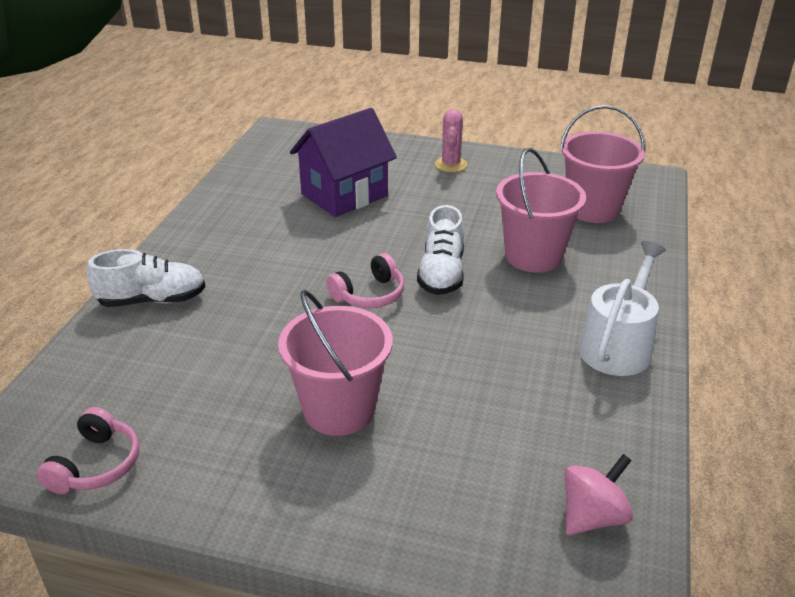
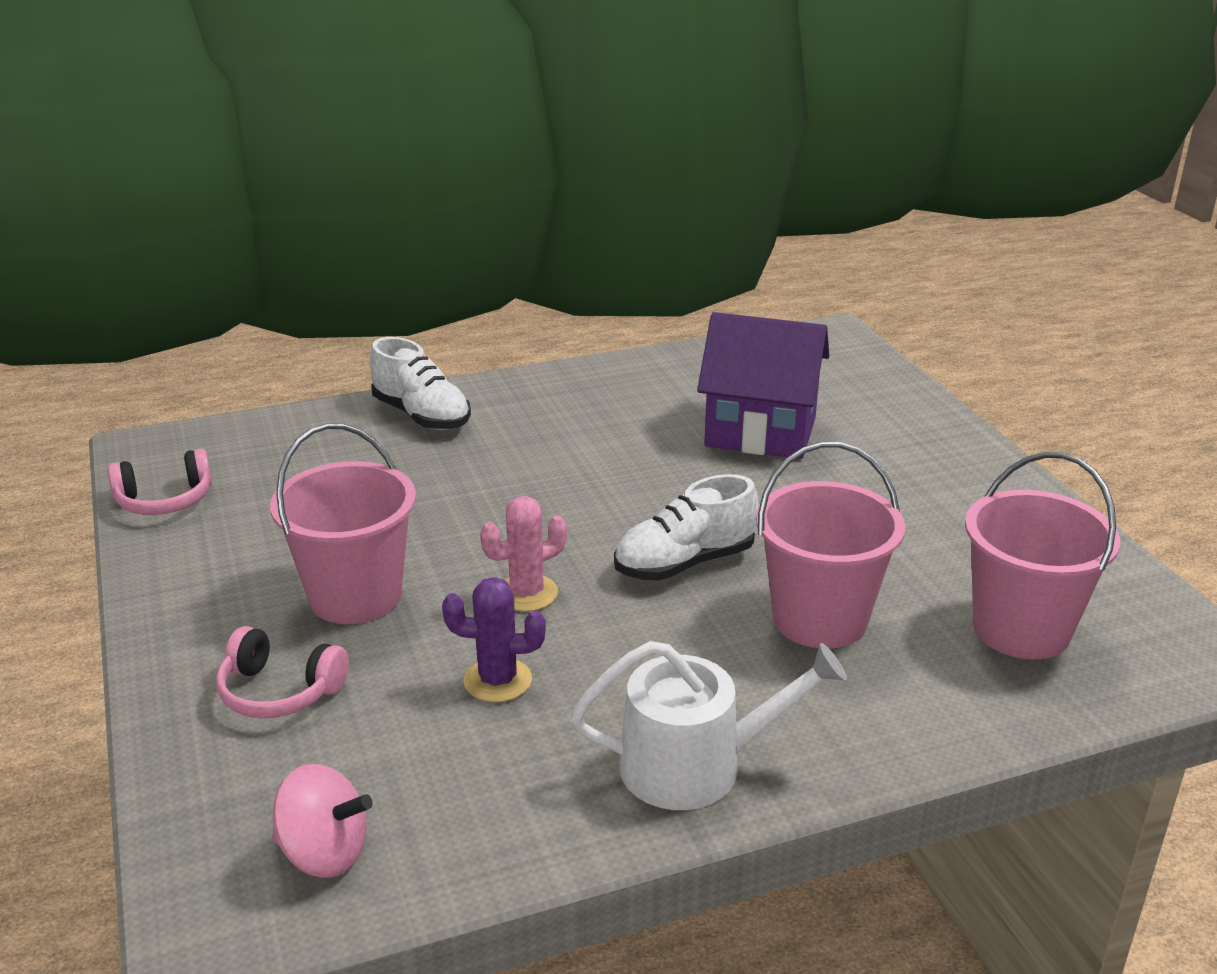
camera: 55 degrees right, 5 degrees down
(369, 295) = (579, 531): pink headphones -> pink headphones (279, 691)
(451, 165) = (950, 472): pink cactus -> pink cactus (526, 593)
(486, 384) = (497, 680): none -> purple cactus

